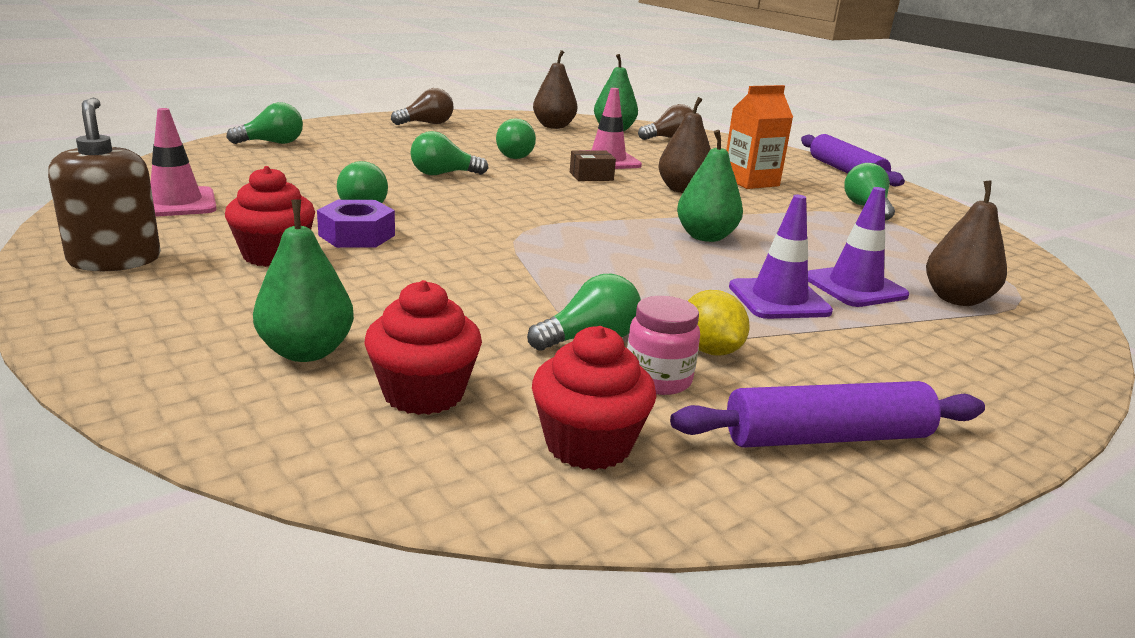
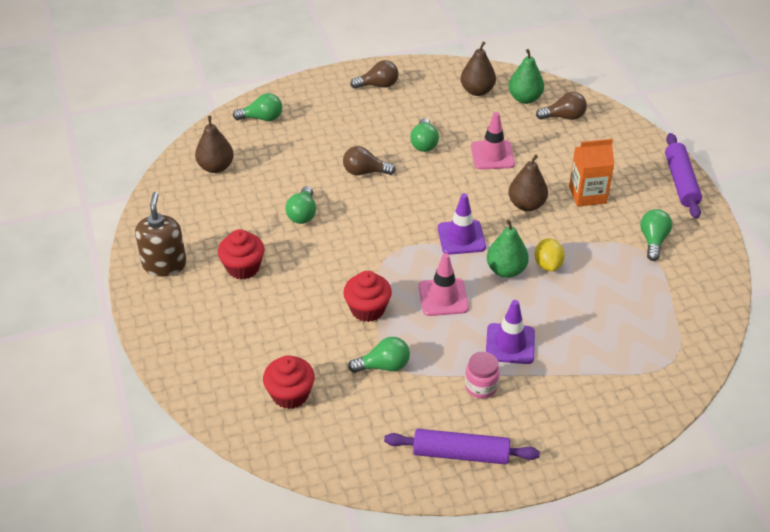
camera: 20 degrees right, 20 degrees up
(176, 203) = (197, 203): pink traffic cone -> pink traffic cone (443, 297)
(307, 352) = (245, 356): green pear -> none
(357, 235) = (291, 250): purple nut -> none
(443, 174) = (365, 172): green light bulb -> brown light bulb
(588, 444) = (349, 439): red cupcake -> red cupcake (367, 309)
(591, 176) = (468, 180): brown box -> none
(658, 380) = (402, 402): pink jar -> pink jar (481, 387)
(710, 350) = (442, 383): yellow lemon -> yellow lemon (548, 265)
(855, 287) = (568, 337): purple traffic cone -> purple traffic cone (461, 237)
(956, 299) = (625, 358): brown pear -> brown pear (216, 167)

